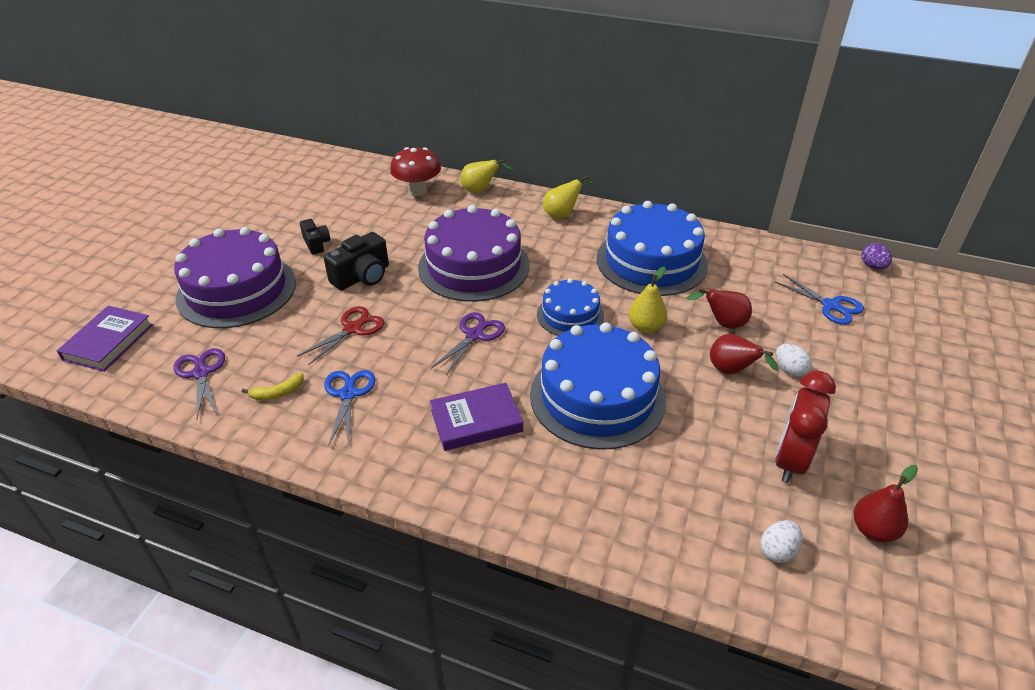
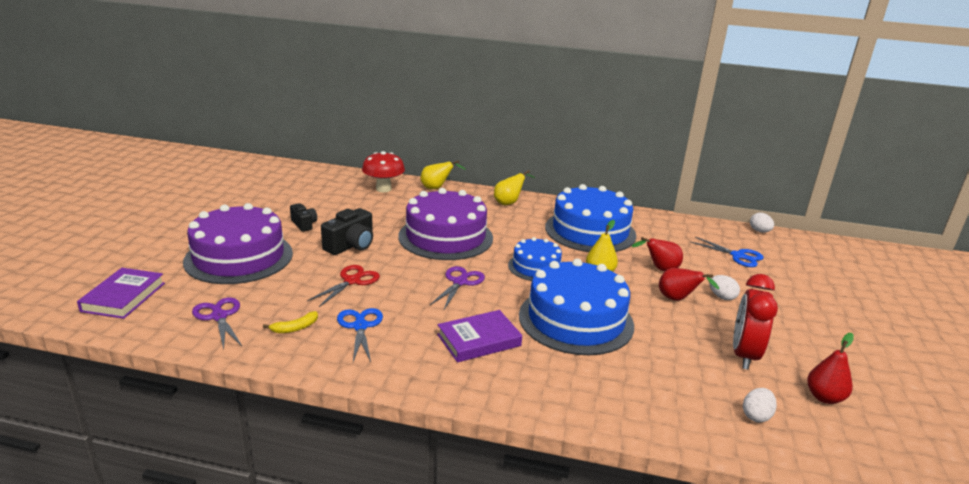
camera: 10 degrees left, 15 degrees down
(872, 266) = (759, 231): purple egg -> white egg

